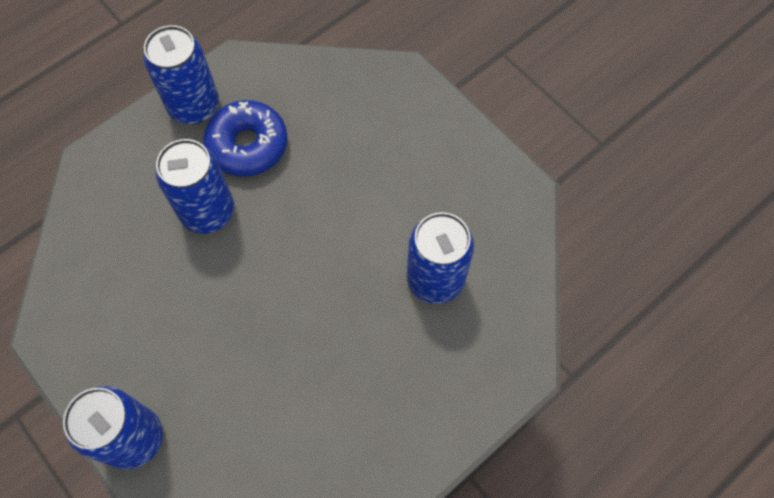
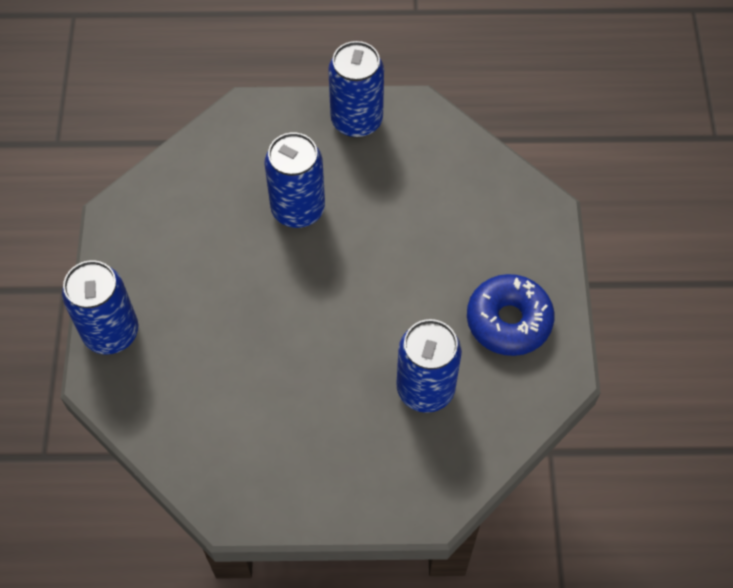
camera: 40 degrees right, 5 degrees down
(247, 145) = (371, 179): blue donut -> blue donut (508, 321)

